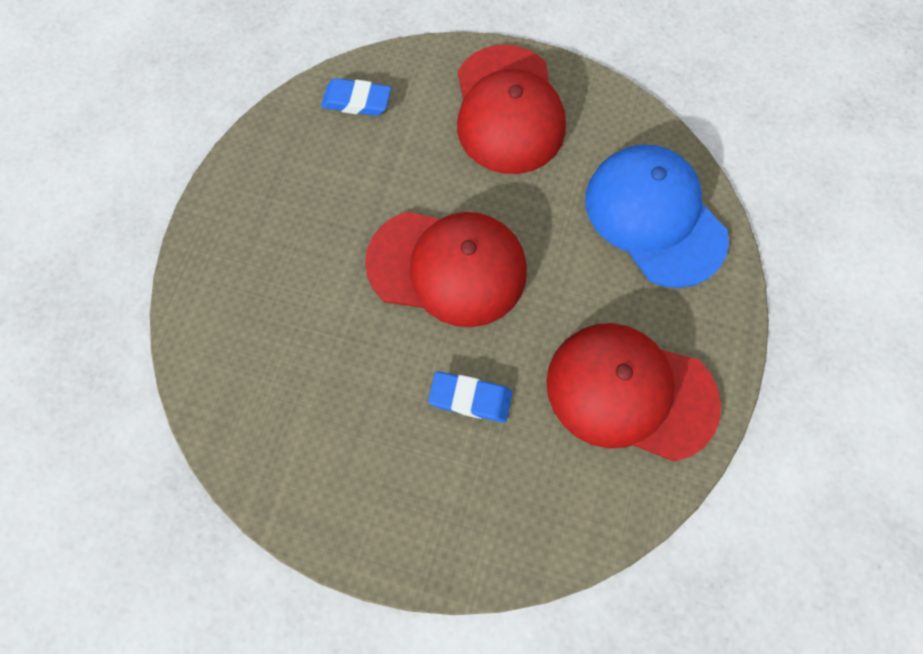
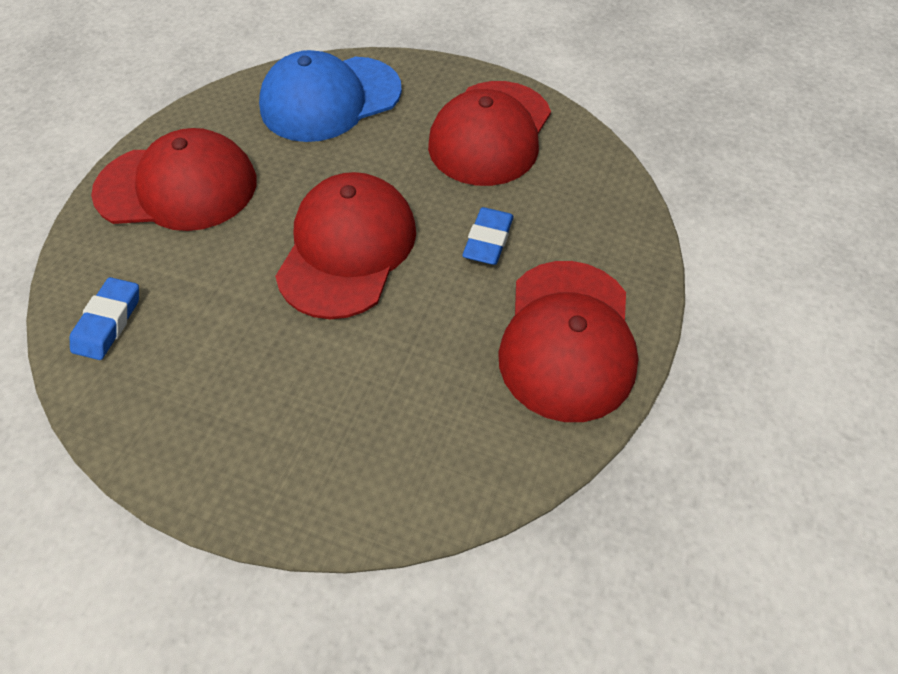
camera: 85 degrees left, 15 degrees down
(353, 481) = (567, 339): none -> red cap

